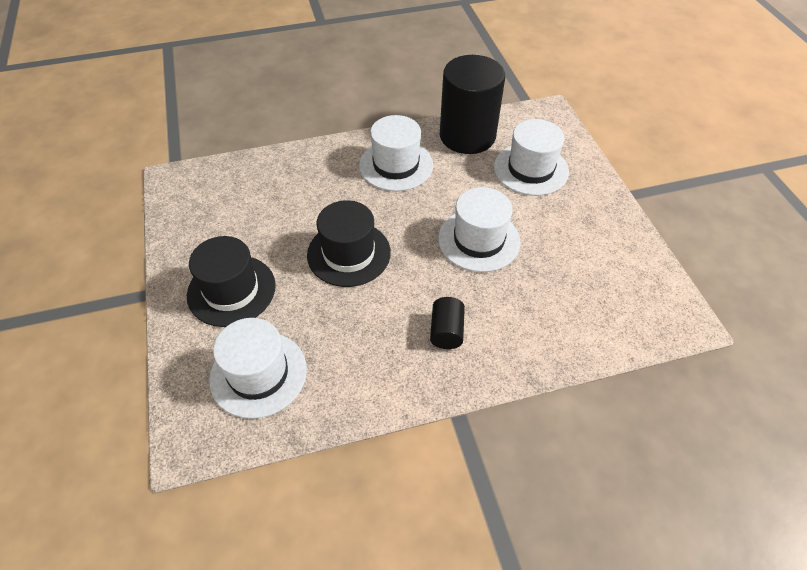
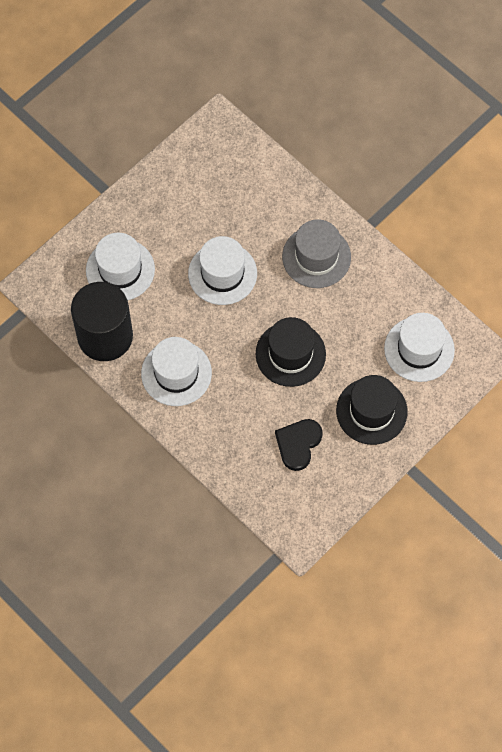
camera: 120 degrees left, 15 degrees up
(254, 217) = (298, 444): none -> black heart
(446, 331) = (316, 257): black cylinder -> grey hat

